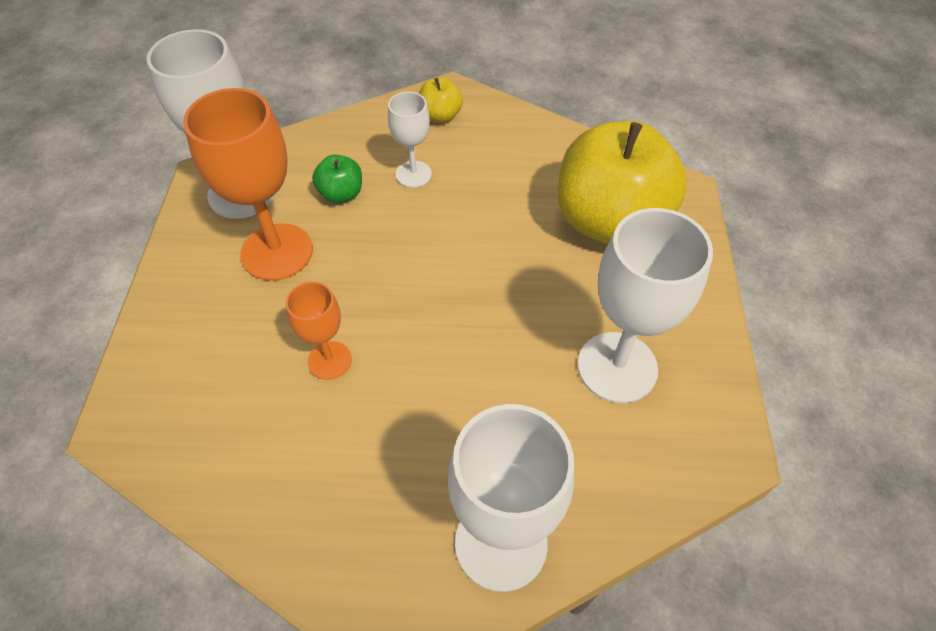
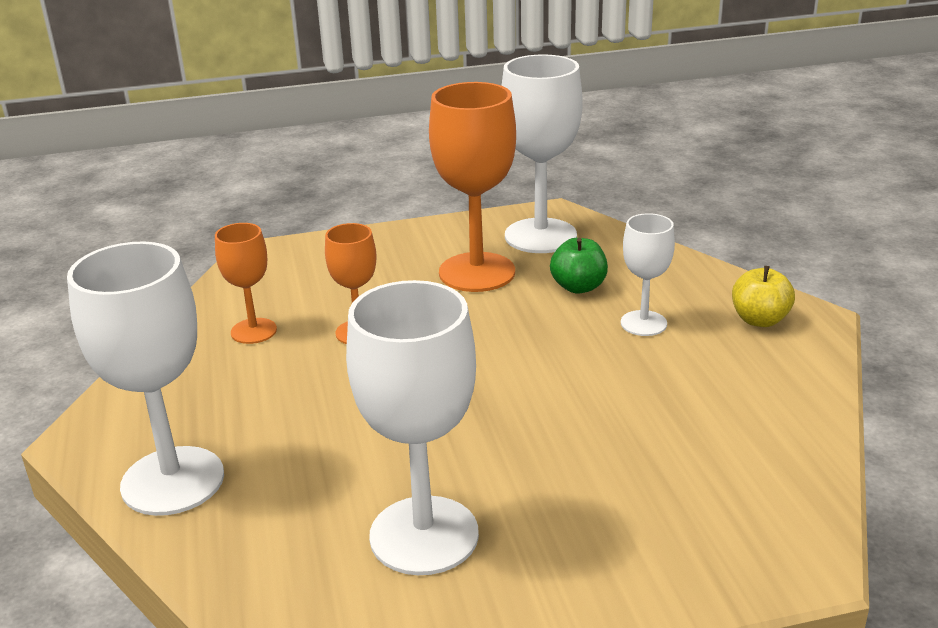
camera: 75 degrees right, 25 degrees down
(280, 449) = (253, 331): none -> orange goblet
(609, 221) = (676, 493): yellow apple -> none

